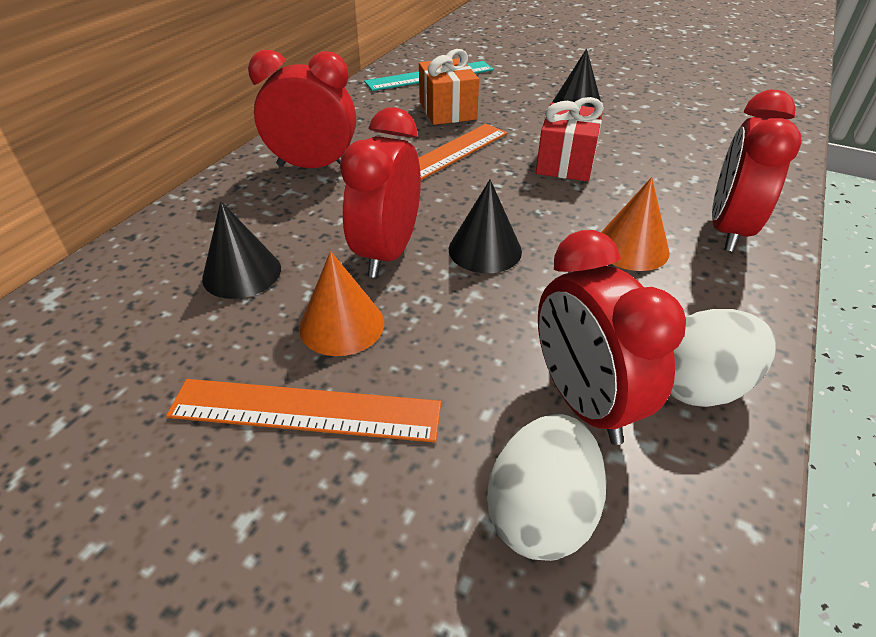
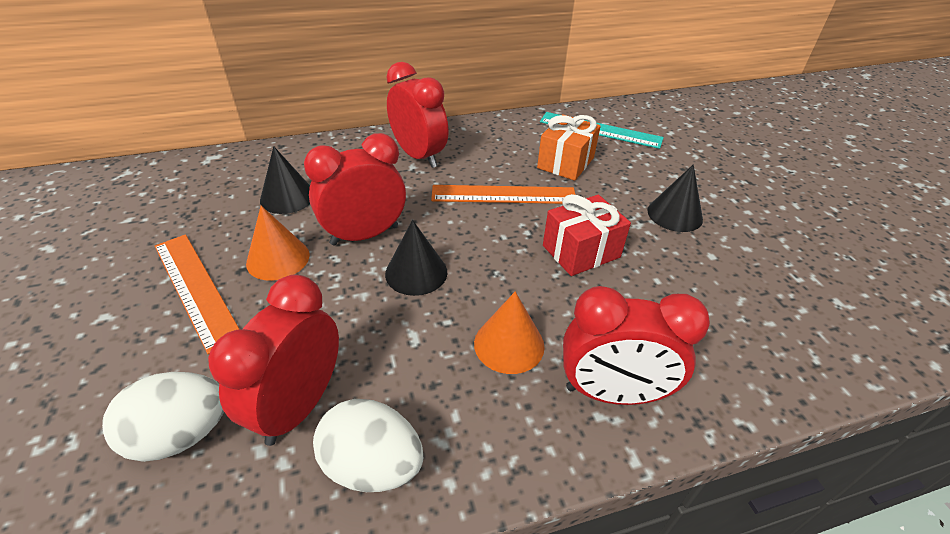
camera: 45 degrees right, 0 degrees up
(728, 230) = (612, 393): red clock -> red clock turned 150 degrees counterclockwise

